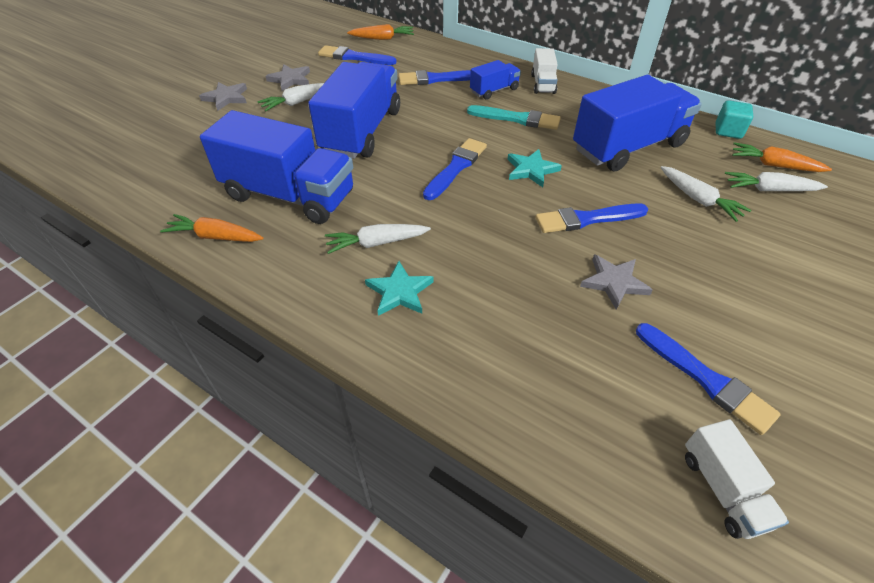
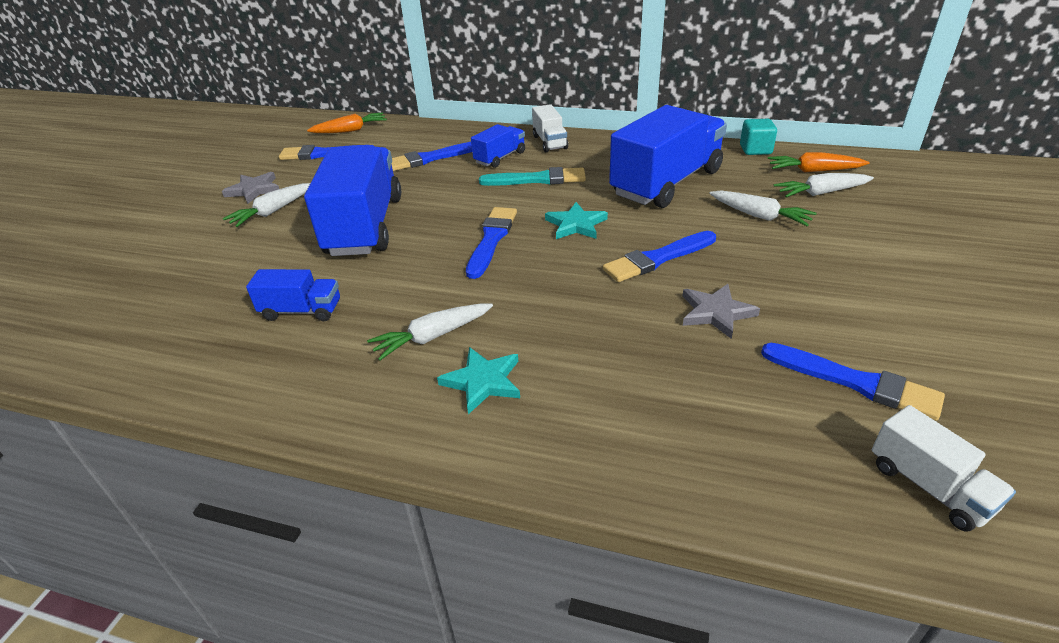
camera: 15 degrees left, 10 degrees down
(215, 237) = (220, 378): orange carrot -> none
(226, 98) = (177, 224): grey star -> none
(289, 195) = (301, 311): blue truck -> blue truck, size x0.48

